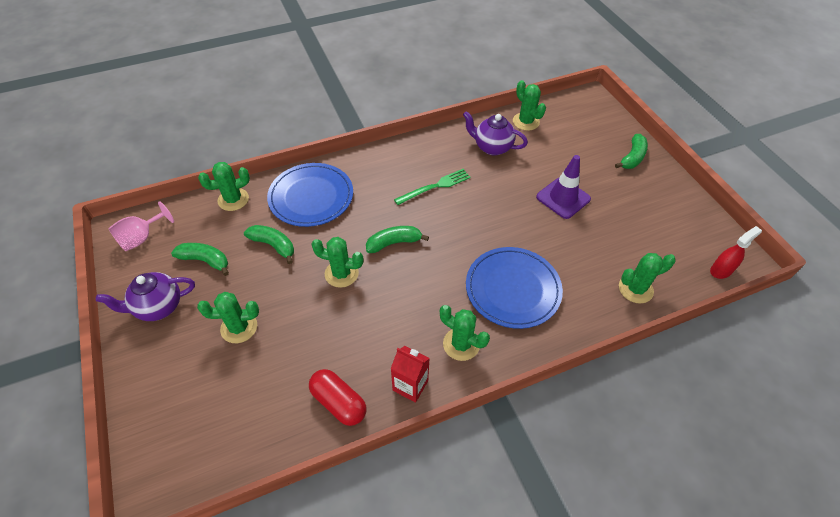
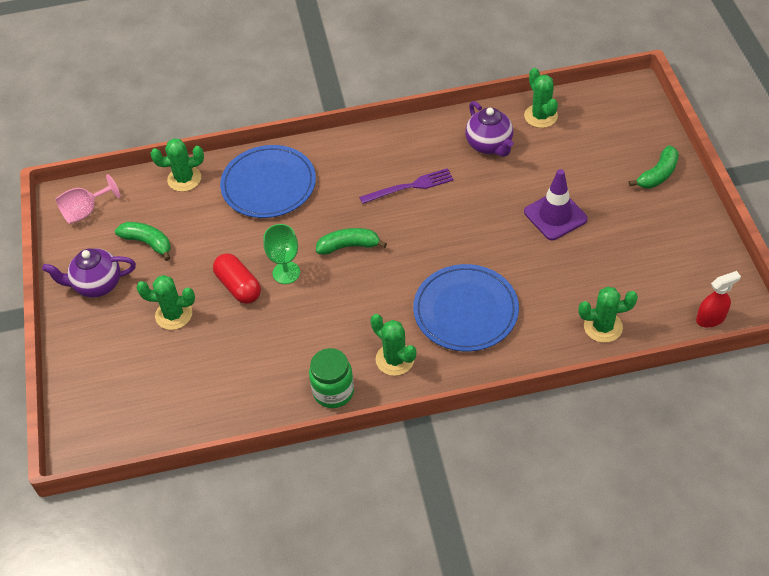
camera: 15 degrees right, 0 degrees up
(273, 245) = (220, 234): green banana -> none
(339, 402) = (260, 398): red capsule -> red capsule (238, 286)
(341, 273) = (286, 273): green cactus -> green goblet
(410, 385) = (333, 391): red carton -> green jar
(435, 187) = (409, 187): green fork -> purple fork
(492, 147) = (489, 145): purple teapot -> purple teapot turned 150 degrees counterclockwise

